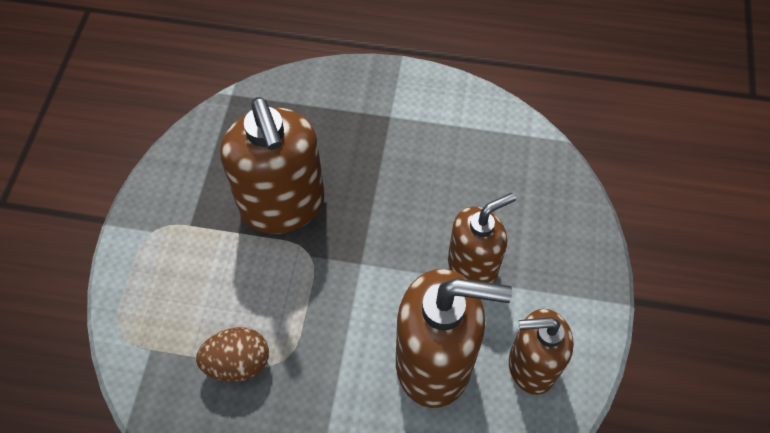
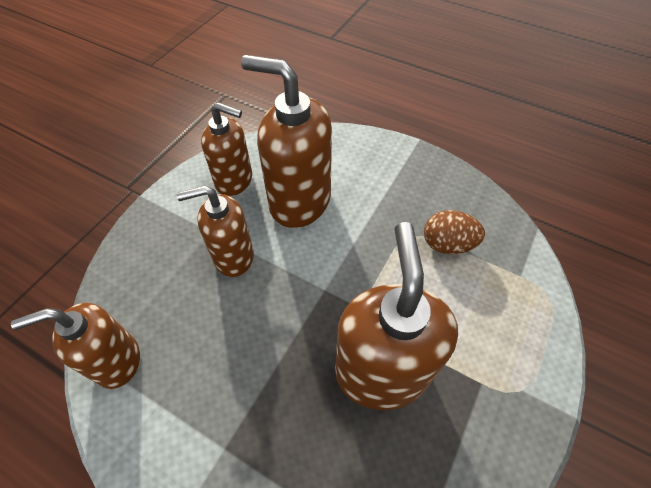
camera: 160 degrees left, 5 degrees down
(515, 142) = (117, 361): none -> brown soap dispenser

